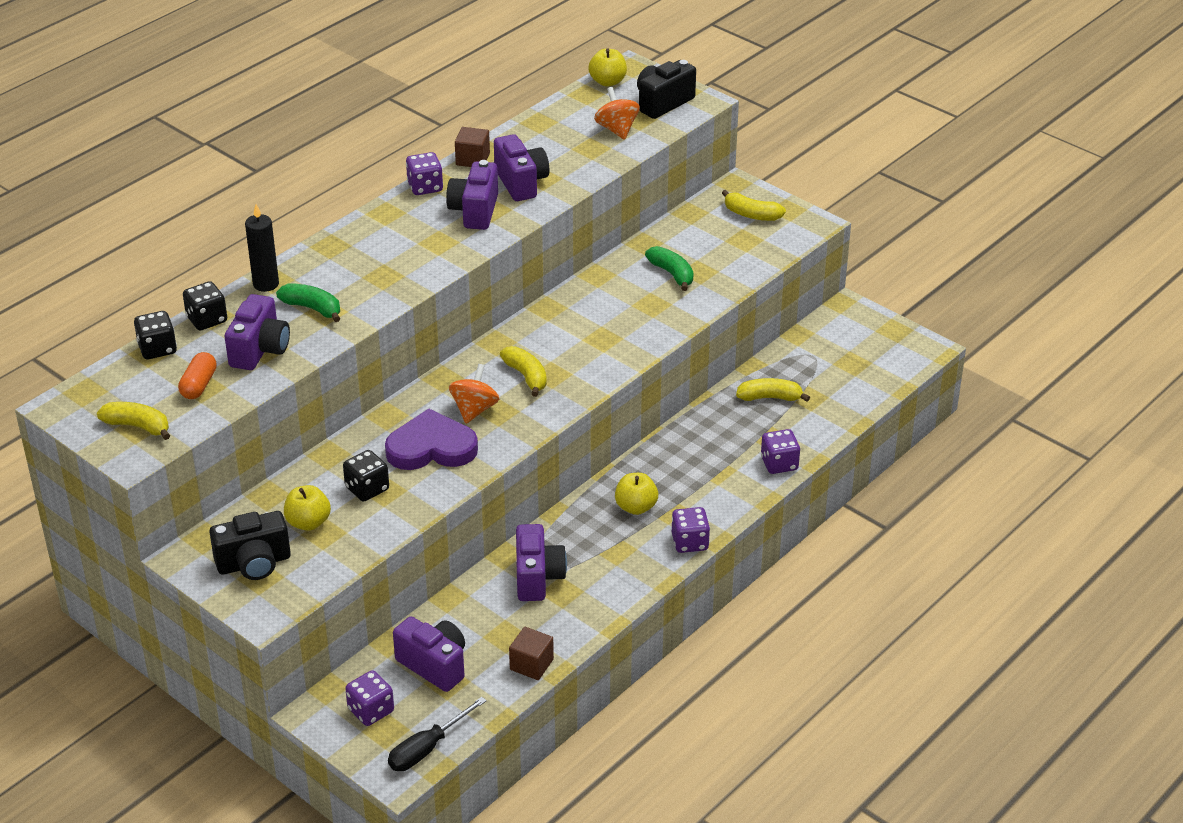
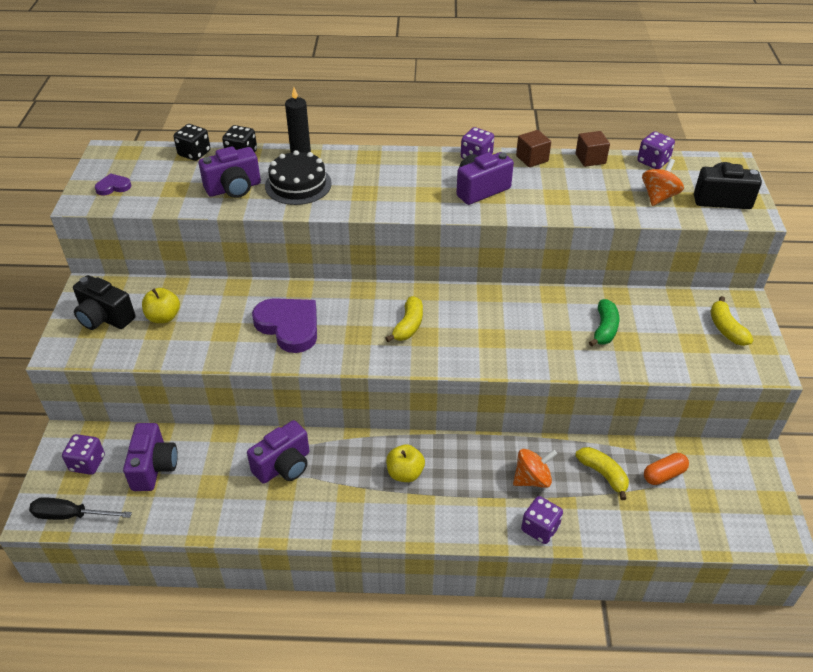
camera: 50 degrees right, 5 degrees up
(138, 426) = (113, 187): yellow banana -> purple heart
(199, 385) = (175, 186): orange capsule -> orange capsule (664, 474)
(312, 308) = (298, 184): green banana -> black cake
(367, 489) = (220, 322): black dice -> none
(474, 409) = (347, 322): orange spinning top -> orange spinning top (532, 479)
(521, 183) = (538, 191): purple camera -> none
(531, 664) = (195, 519): brown cube -> brown cube (590, 159)
(607, 81) = (701, 163): yellow apple -> none
(690, 542) = (400, 529): purple dice -> purple dice (653, 162)

